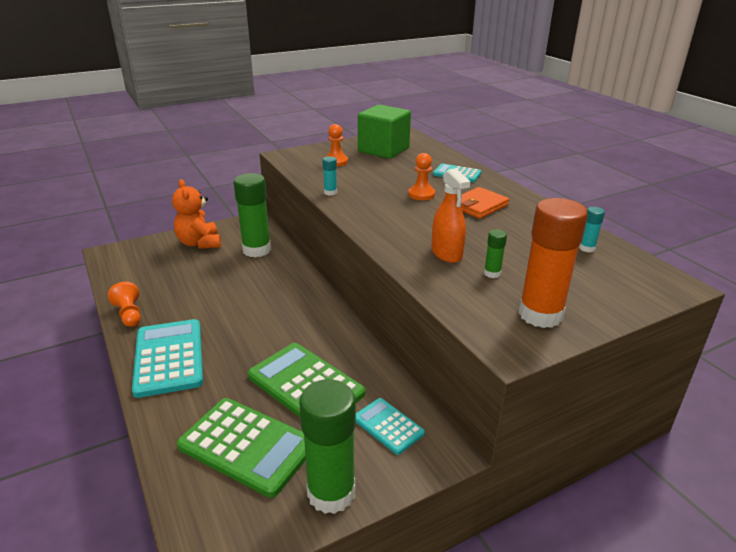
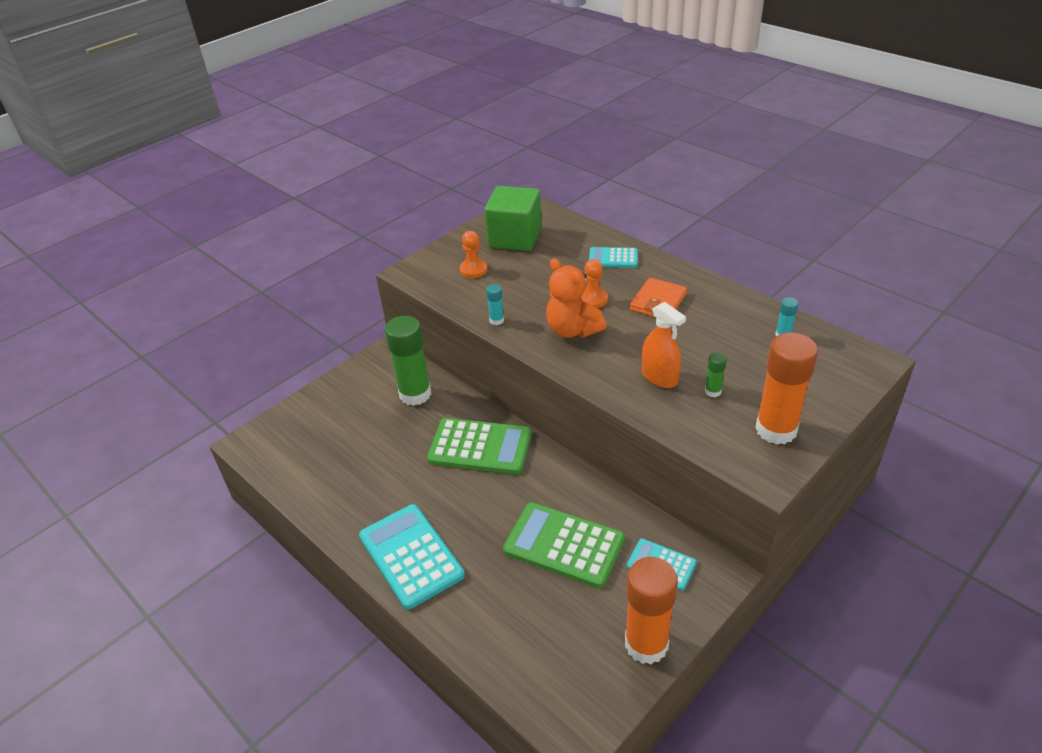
camera: 15 degrees left, 10 degrees up
(129, 314) = (331, 517): orange pawn -> none
(199, 243) = (344, 401): orange teddy bear -> orange teddy bear (572, 330)
(247, 446) = (547, 624): green calculator -> green calculator (480, 447)
(331, 493) = (646, 644): green glue stick -> orange glue stick

